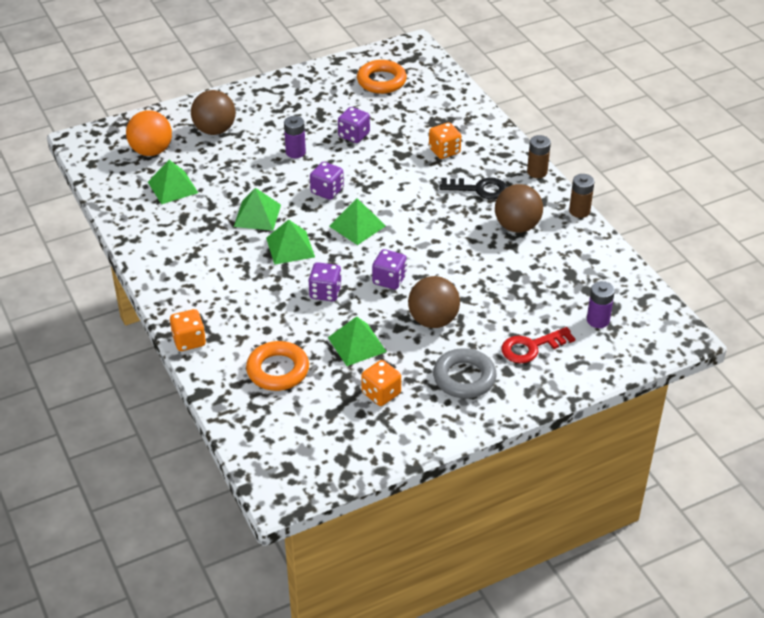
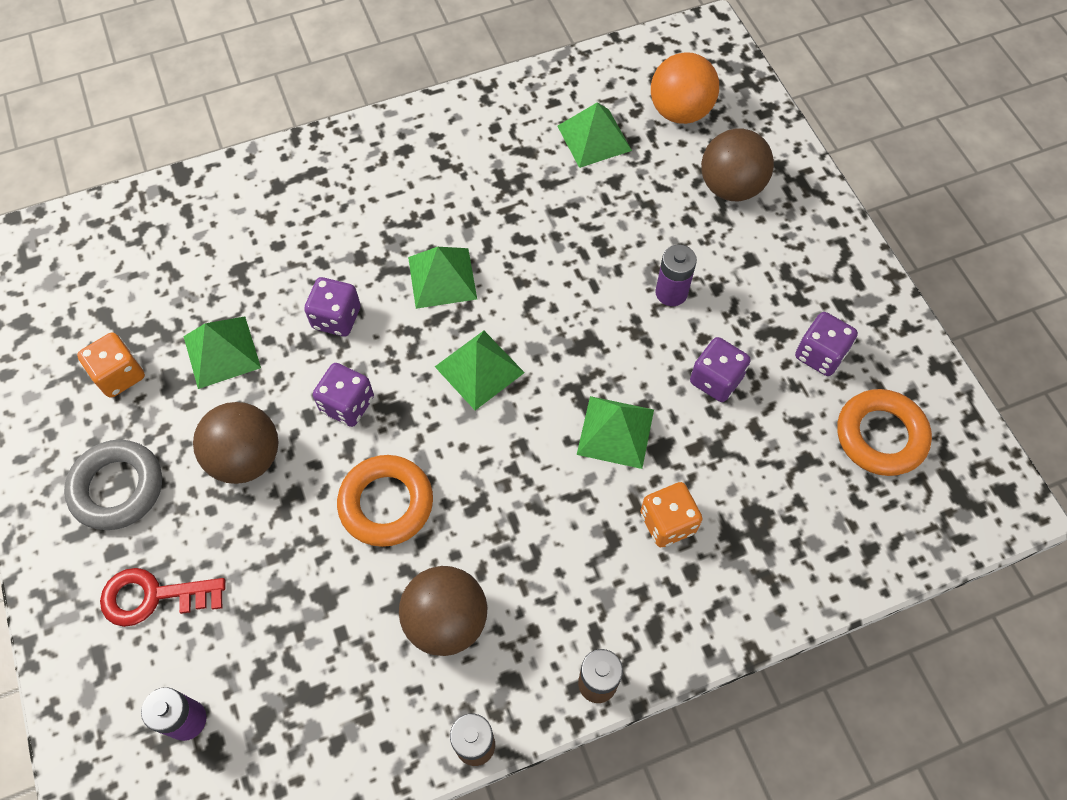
camera: 95 degrees right, 20 degrees up
(189, 341) = (276, 160): orange dice -> none
(257, 215) = (520, 238): green pyramid -> green pyramid (615, 432)
(278, 370) = (197, 255): orange ring -> orange ring (386, 503)
(327, 191) = (569, 332): purple dice -> purple dice (820, 354)
(479, 189) = (555, 569): black key -> none
(531, 347) = (153, 597): red key -> red key turned 75 degrees counterclockwise

